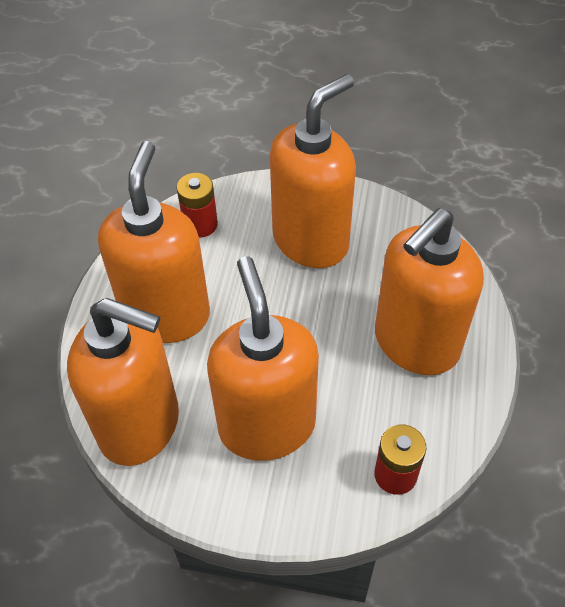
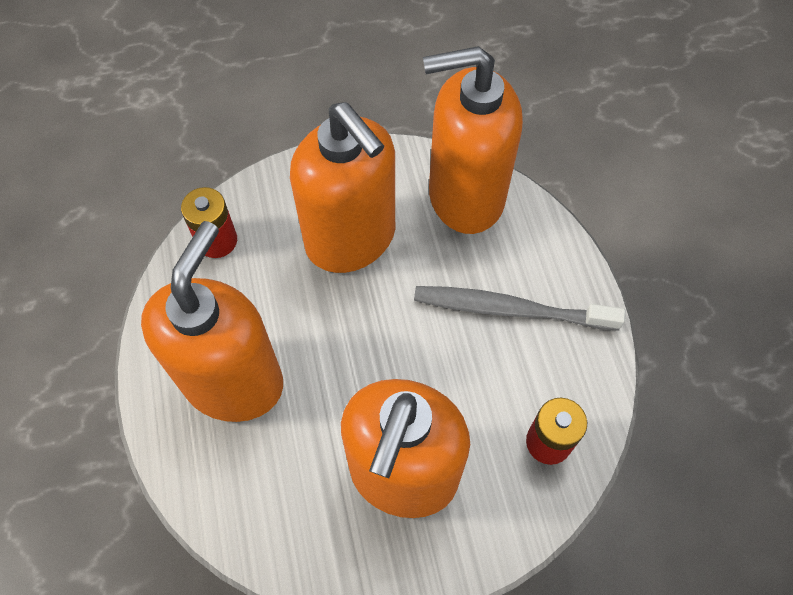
camera: 155 degrees right, 10 degrees up
(166, 315) = (511, 309): orange soap dispenser -> grey toothbrush

